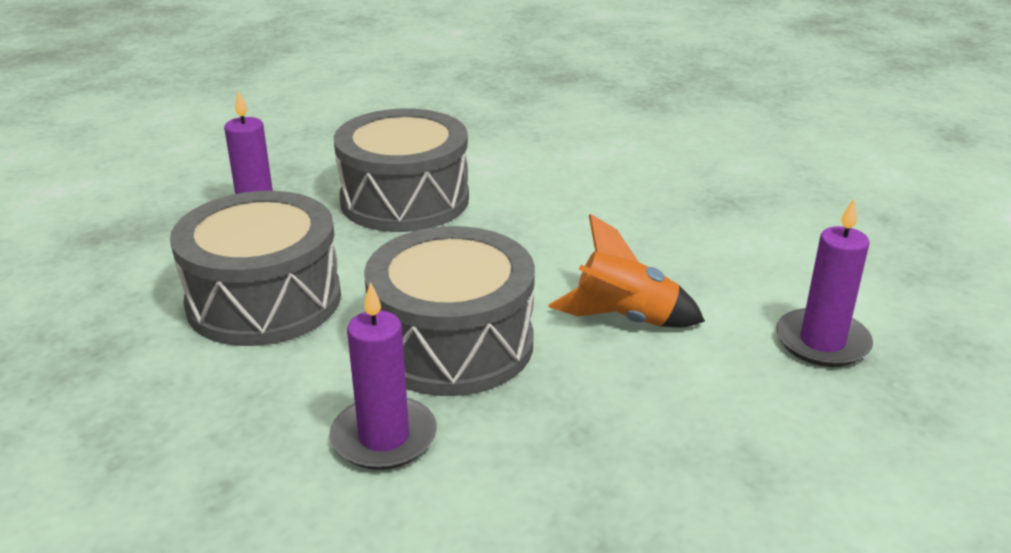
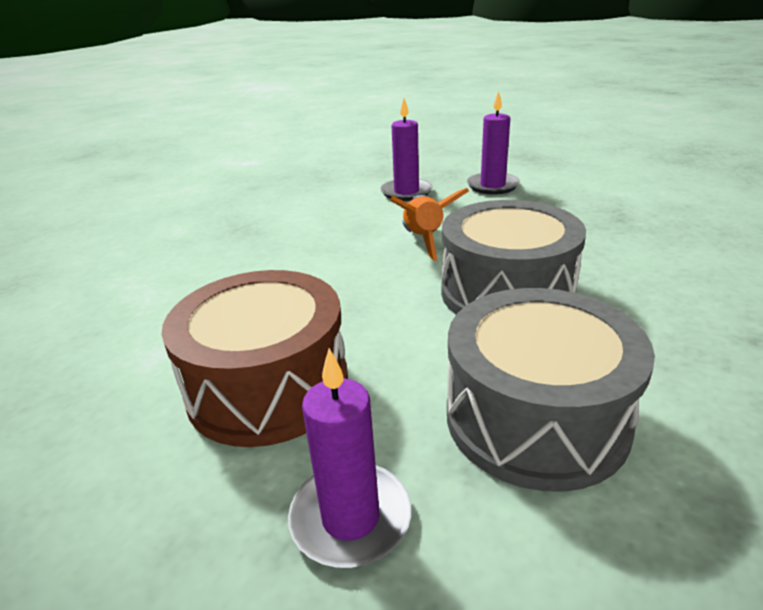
camera: 105 degrees left, 0 degrees up
(384, 437) = (630, 292): purple candle -> purple candle (492, 186)
(404, 200) = (268, 386): grey drum -> brown drum

